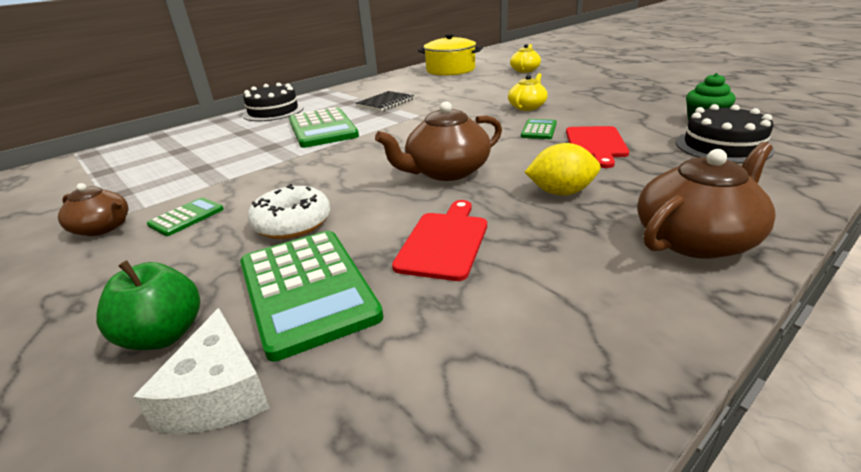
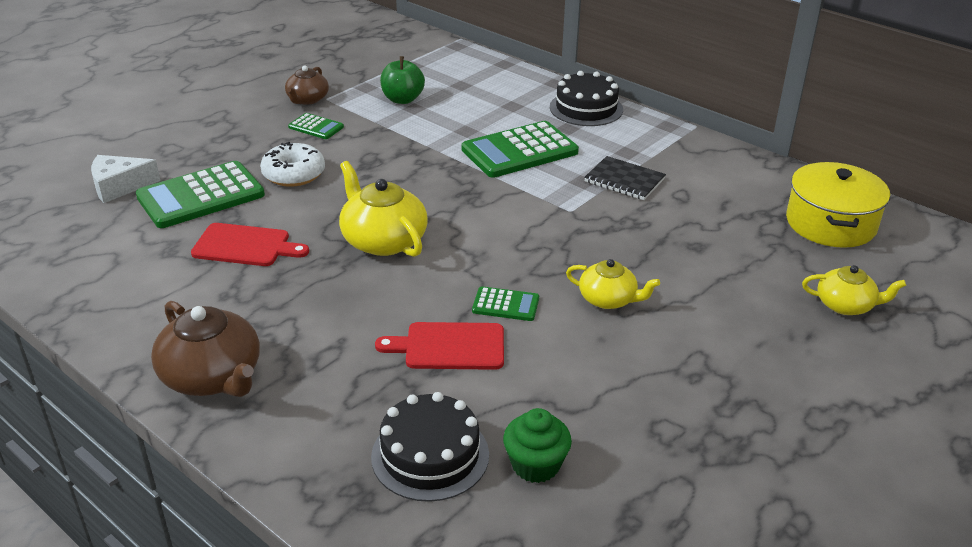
camera: 80 degrees right, 5 degrees up
(164, 335) = (172, 158): green apple -> green apple (402, 99)
(446, 171) = (383, 240): brown teapot -> yellow teapot
(561, 192) = (320, 309): yellow lemon -> none

